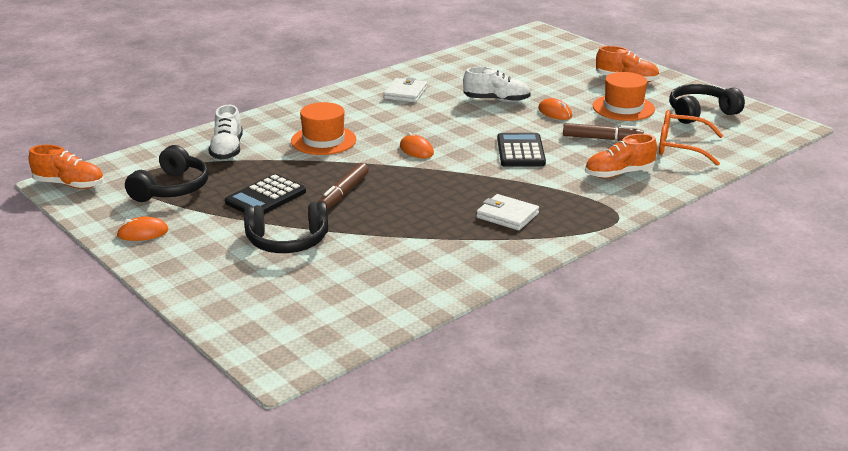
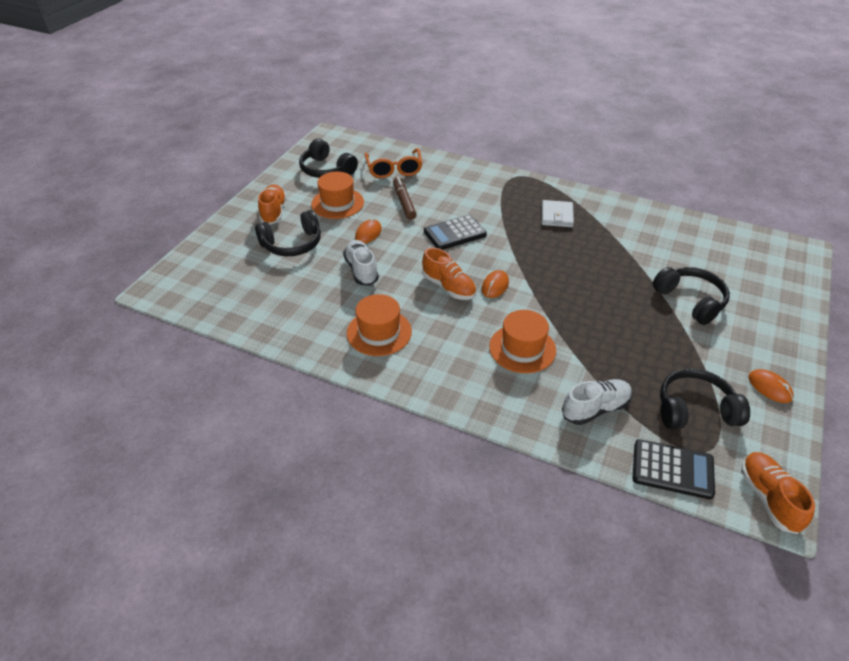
camera: 115 degrees left, 15 degrees up
(266, 197) = (647, 340): black calculator -> black calculator (672, 469)
(344, 193) = (599, 299): brown marker -> none
(405, 93) = (379, 332): white wallet -> orange hat
(563, 80) = (292, 244): none -> black headphones
(619, 174) = (457, 186): orange shoe -> orange shoe (448, 287)

